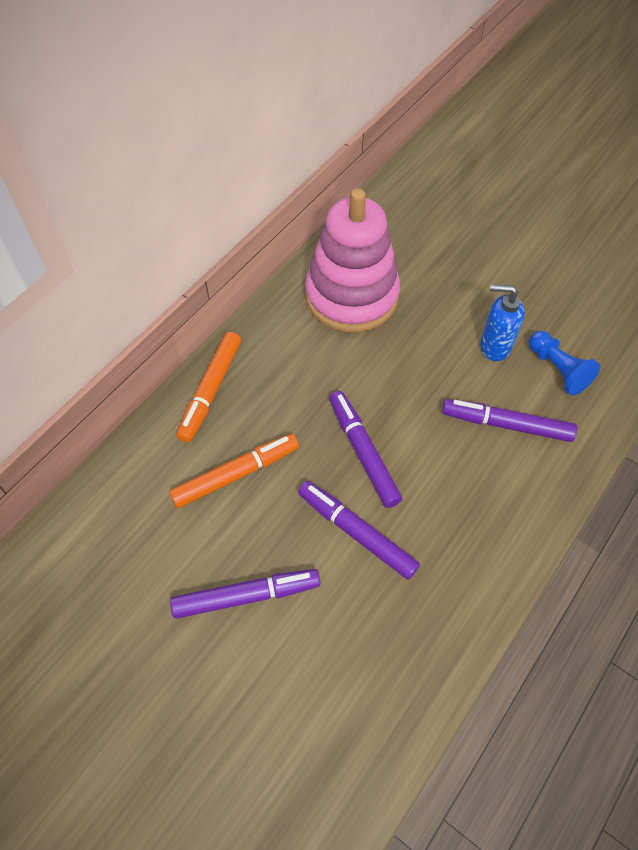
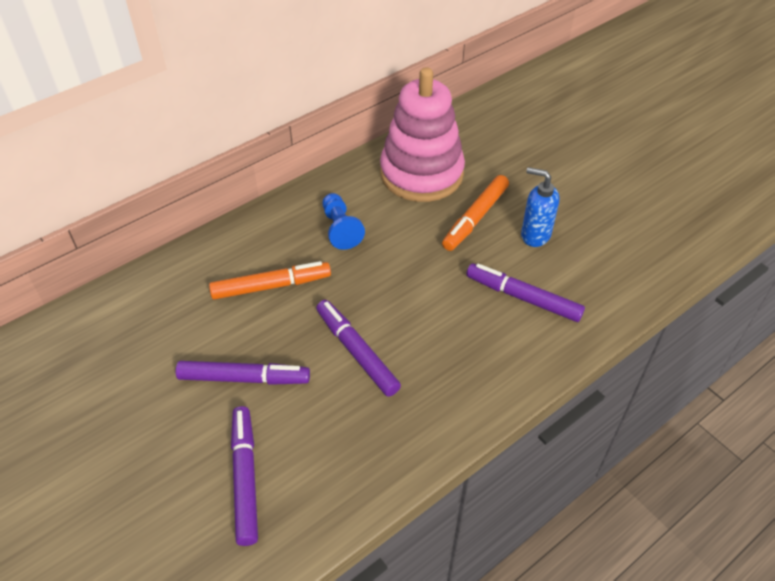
camera: 15 degrees right, 10 degrees down
(211, 391) = (275, 221): orange marker -> orange marker (475, 218)
(363, 452) = (386, 292): purple marker -> purple marker (245, 478)
(558, 370) = (587, 264): blue pawn -> blue pawn (340, 229)

